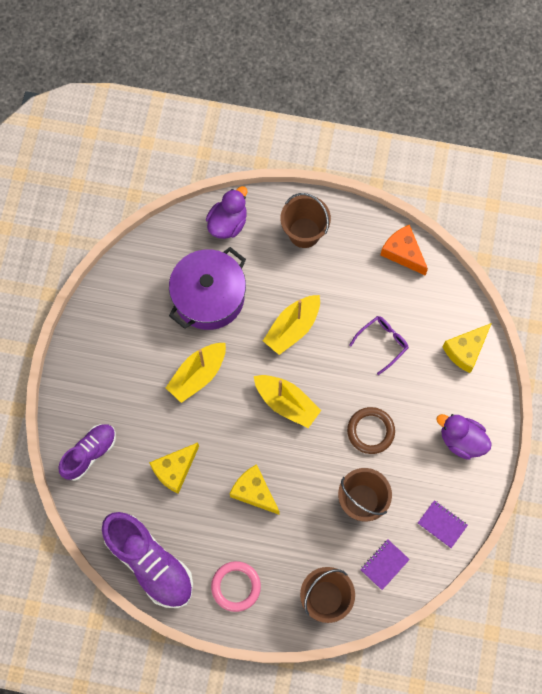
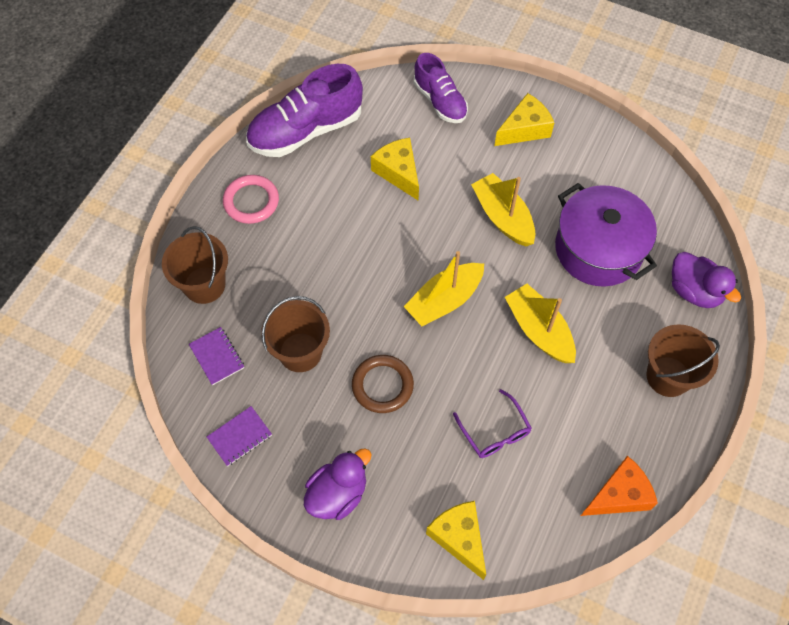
camera: 105 degrees right, 10 degrees down
(254, 492) = (349, 242): yellow cheese -> yellow cheese (524, 129)

